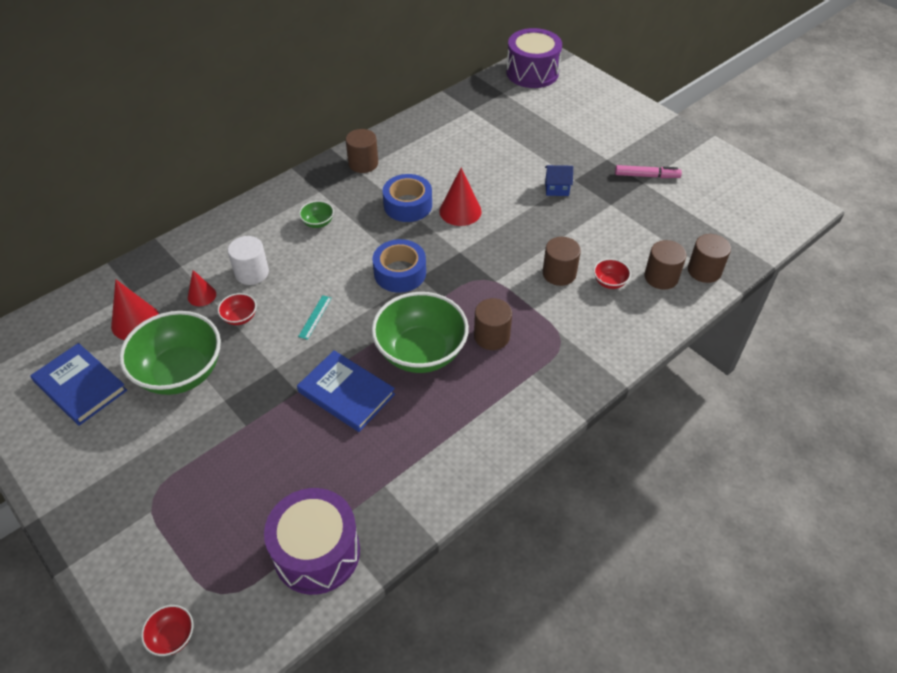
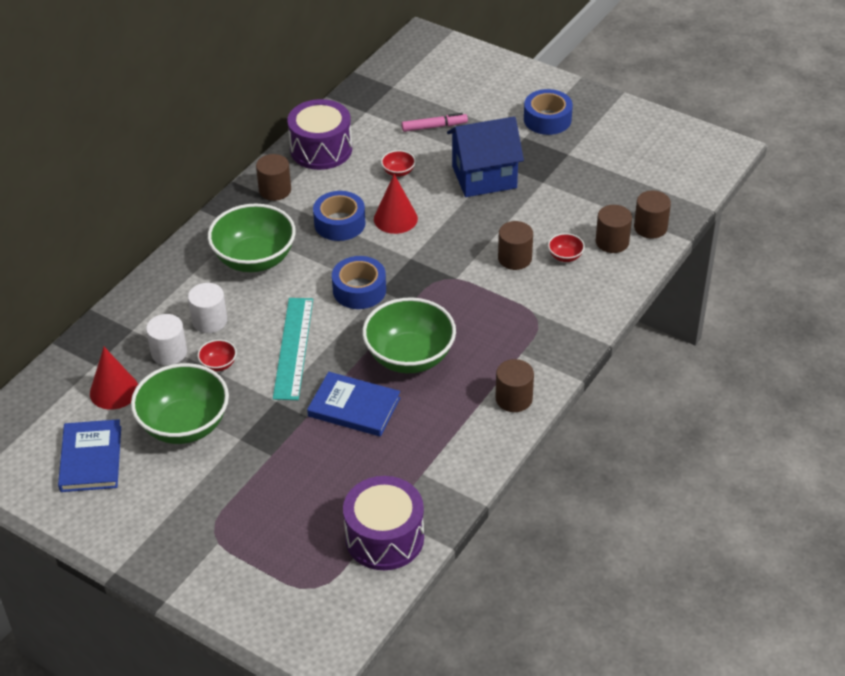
camera: 15 degrees left, 5 degrees down
(80, 386) = (91, 458): blue book -> blue book turned 60 degrees clockwise
(172, 637) = (288, 627): red bowl -> red bowl (398, 172)
(201, 295) = (169, 352): red cone -> white cylinder
(315, 317) = (293, 348): turquoise ruler -> turquoise ruler, size x2.38
(318, 223) = (254, 259): green bowl -> green bowl, size x2.38
(491, 336) = (471, 328): brown cylinder -> brown cylinder (514, 398)
(532, 72) = (415, 58): purple drum -> purple drum (321, 149)
(557, 189) = (484, 177): blue house -> blue house, size x2.27
(634, 147) = (547, 119): none -> blue tape
(646, 176) = (569, 147): pink marker -> pink marker (434, 127)

